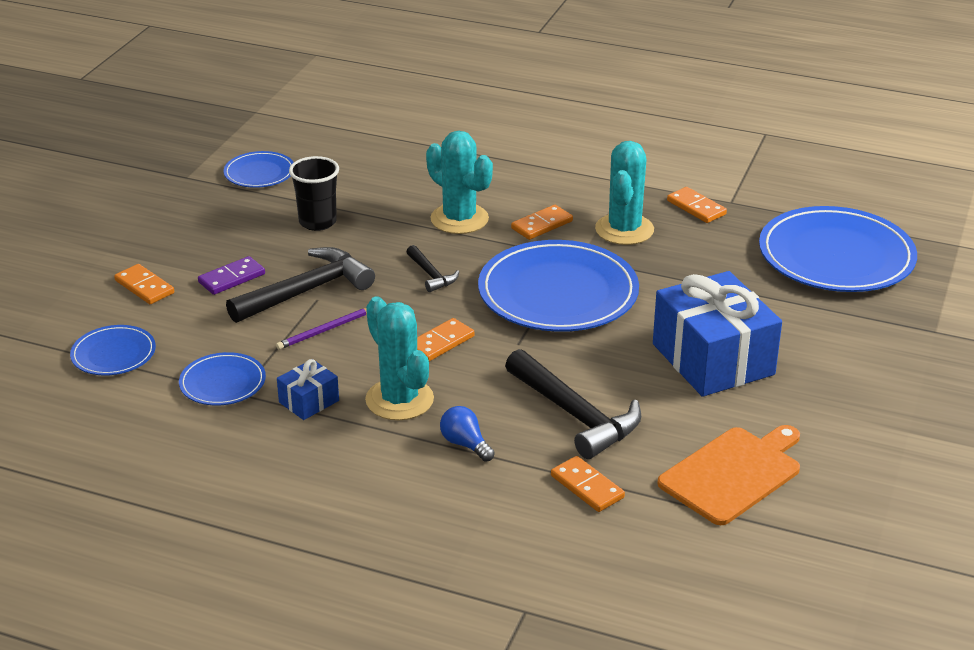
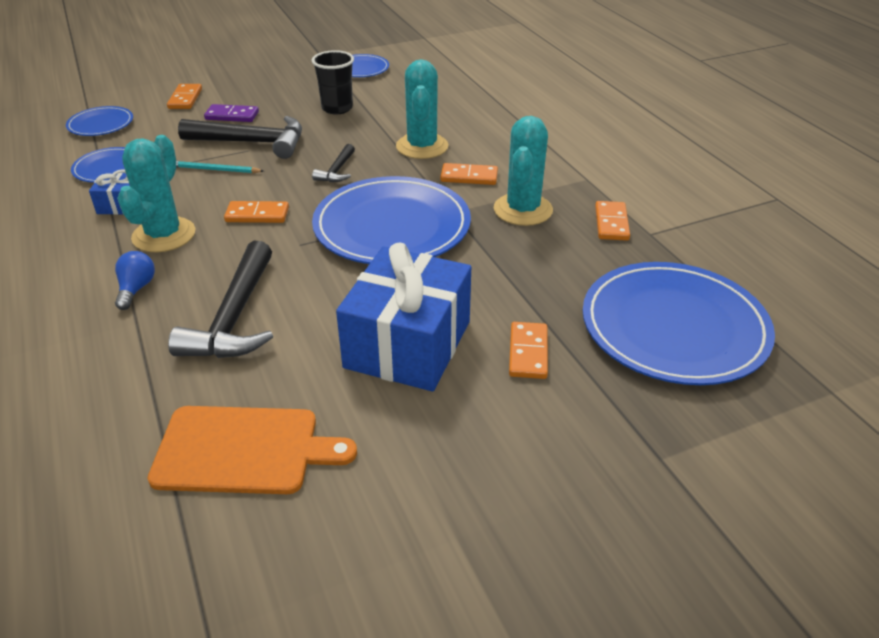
camera: 45 degrees right, 5 degrees up
(325, 330) = (214, 170): purple pencil -> turquoise pencil
(587, 487) = (136, 376): orange domino -> orange domino (528, 353)
(624, 230) = (523, 210): turquoise cactus -> turquoise cactus turned 45 degrees counterclockwise

